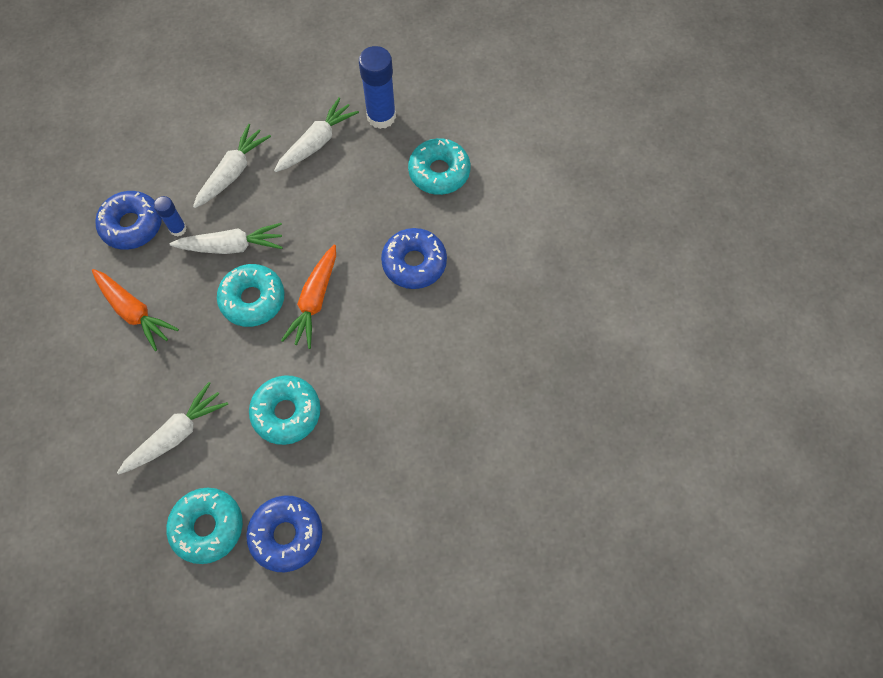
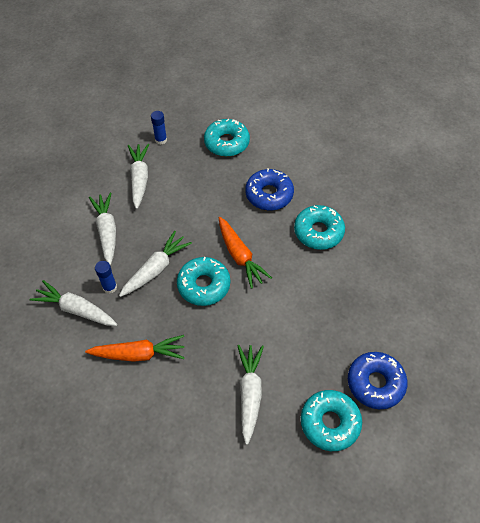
camera: 45 degrees left, 10 degrees down
(132, 225) = (76, 309): blue donut -> white carrot
(286, 412) = (296, 324): turquoise donut -> turquoise donut (318, 232)
(381, 116) = (161, 140): blue glue stick -> blue glue stick, size x0.54

